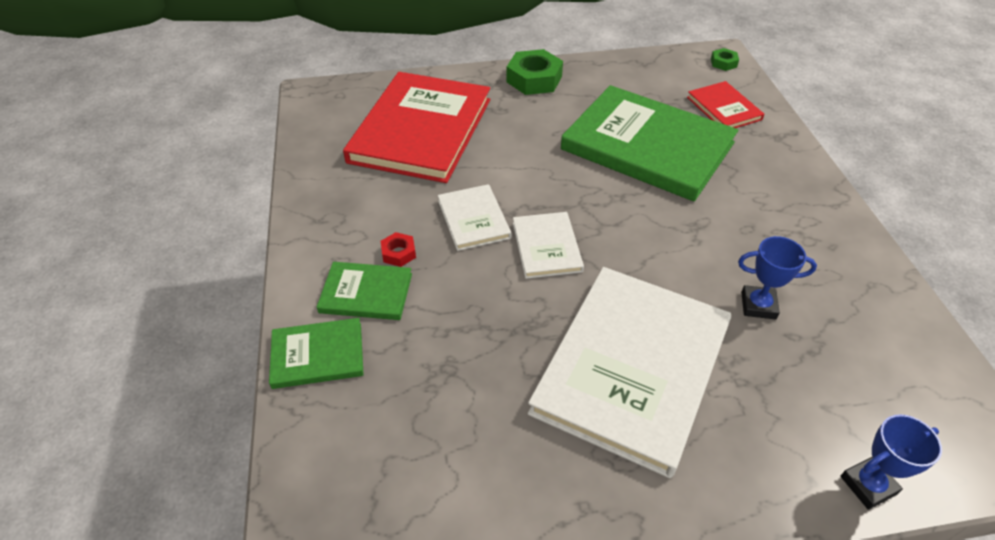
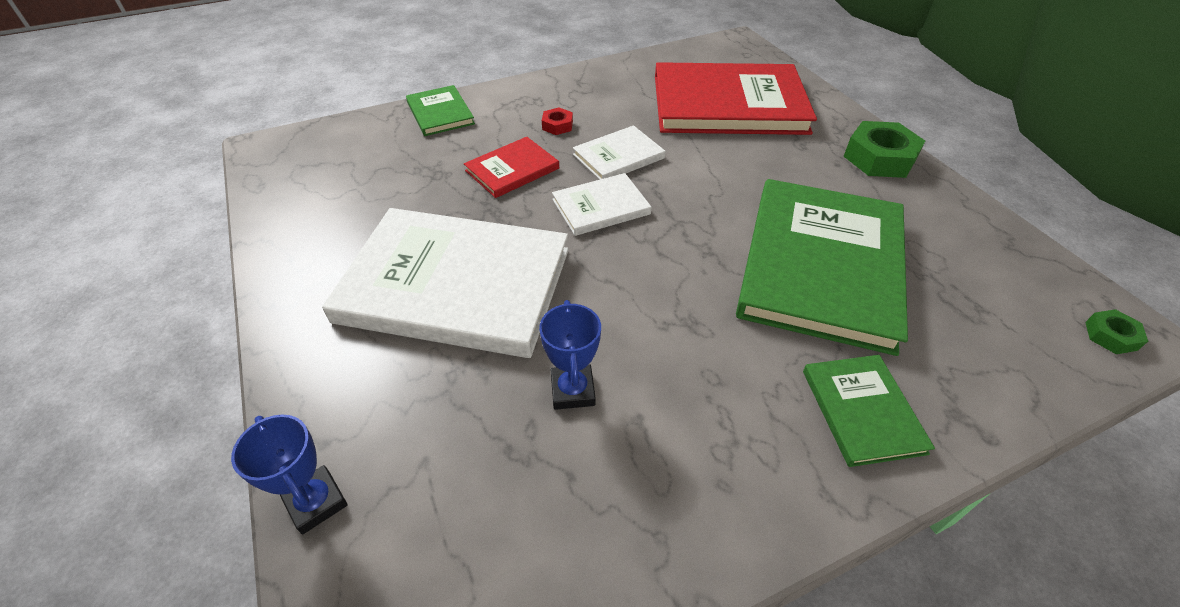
camera: 75 degrees right, 0 degrees up
(366, 293) = (507, 120): green book -> green book (862, 411)
(724, 108) = (977, 341): red book -> red book (512, 169)

